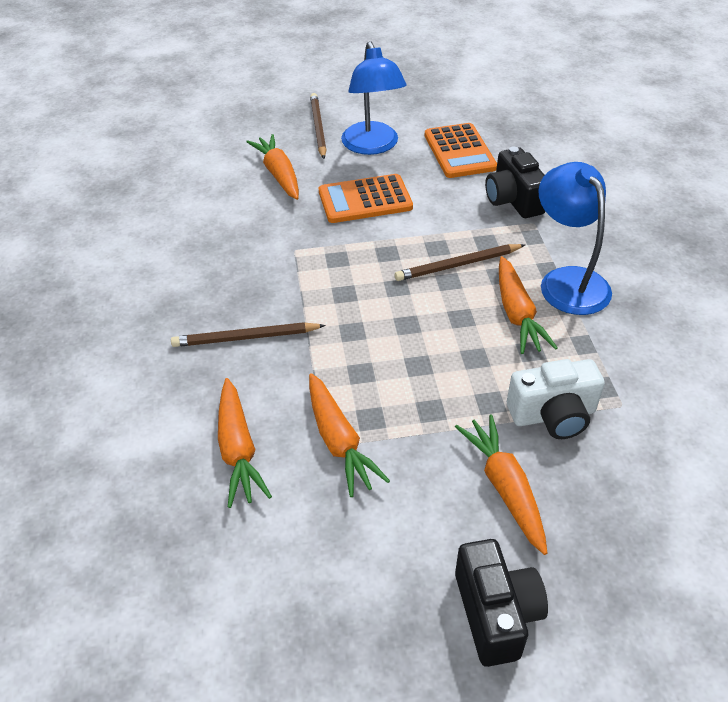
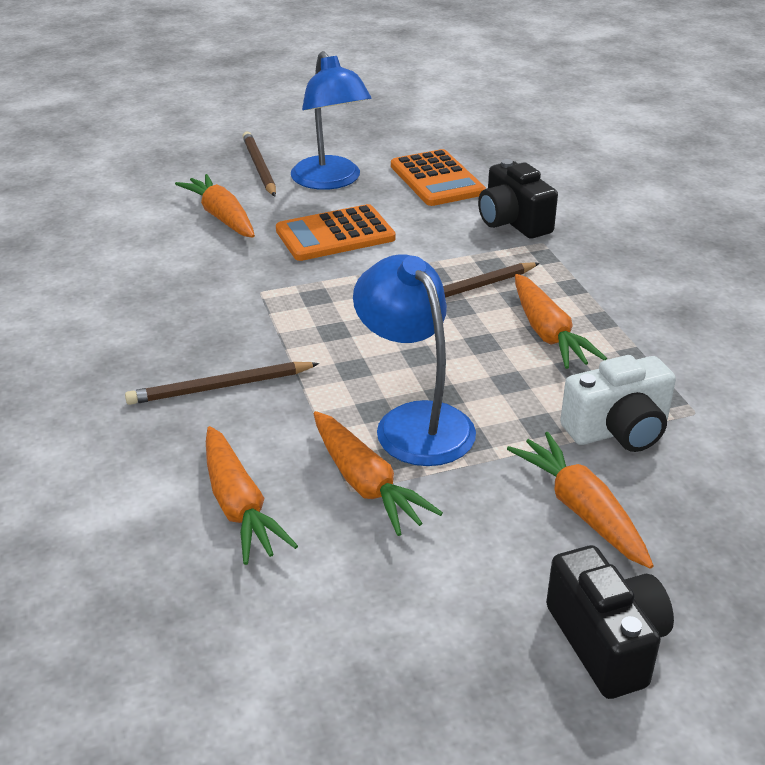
camera: 10 degrees left, 10 degrees down
(567, 281) = (597, 295): blue lamp -> blue lamp (414, 421)

